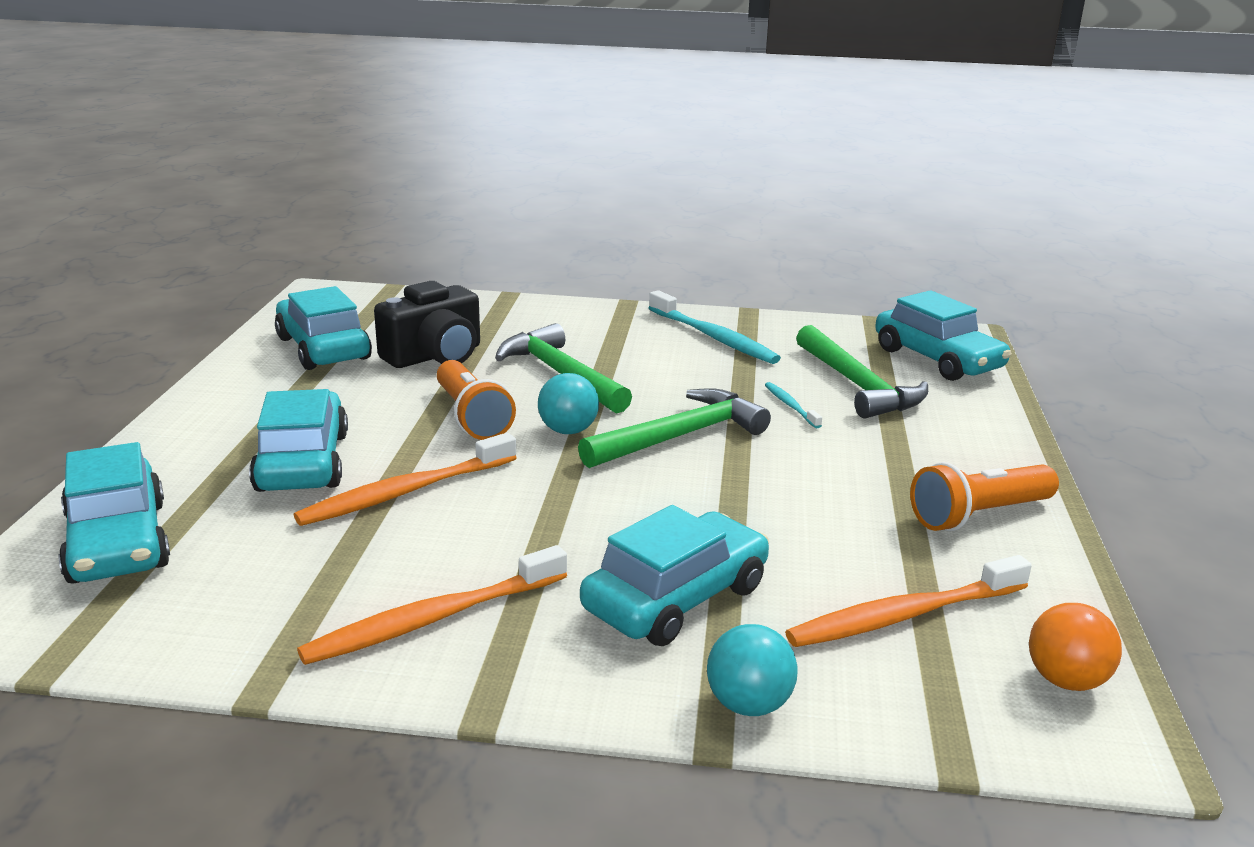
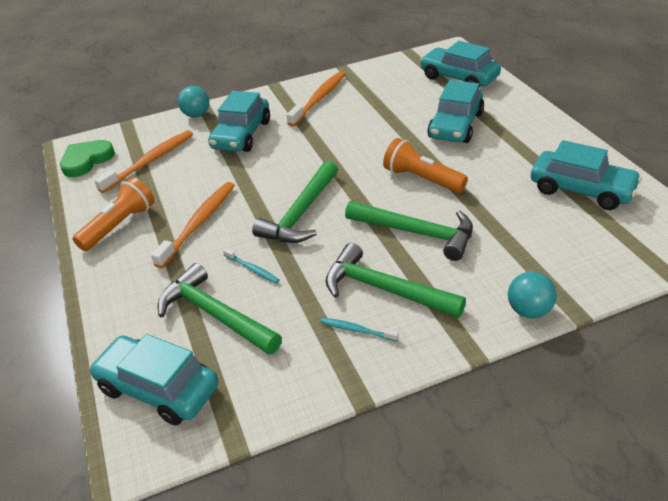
camera: 155 degrees right, 15 degrees up
(303, 462) = (455, 125): turquoise car -> turquoise car turned 60 degrees clockwise
(406, 492) = (392, 131): orange toothbrush -> orange toothbrush (199, 223)
(435, 356) = (511, 214): black camera -> none
(568, 431) = (363, 192): turquoise ball -> turquoise ball (528, 310)
(655, 350) = (384, 289): none -> green hammer
(713, 337) = (357, 330): turquoise toothbrush -> turquoise toothbrush, size x0.50
(1066, 680) = (86, 160): orange ball -> green heart

